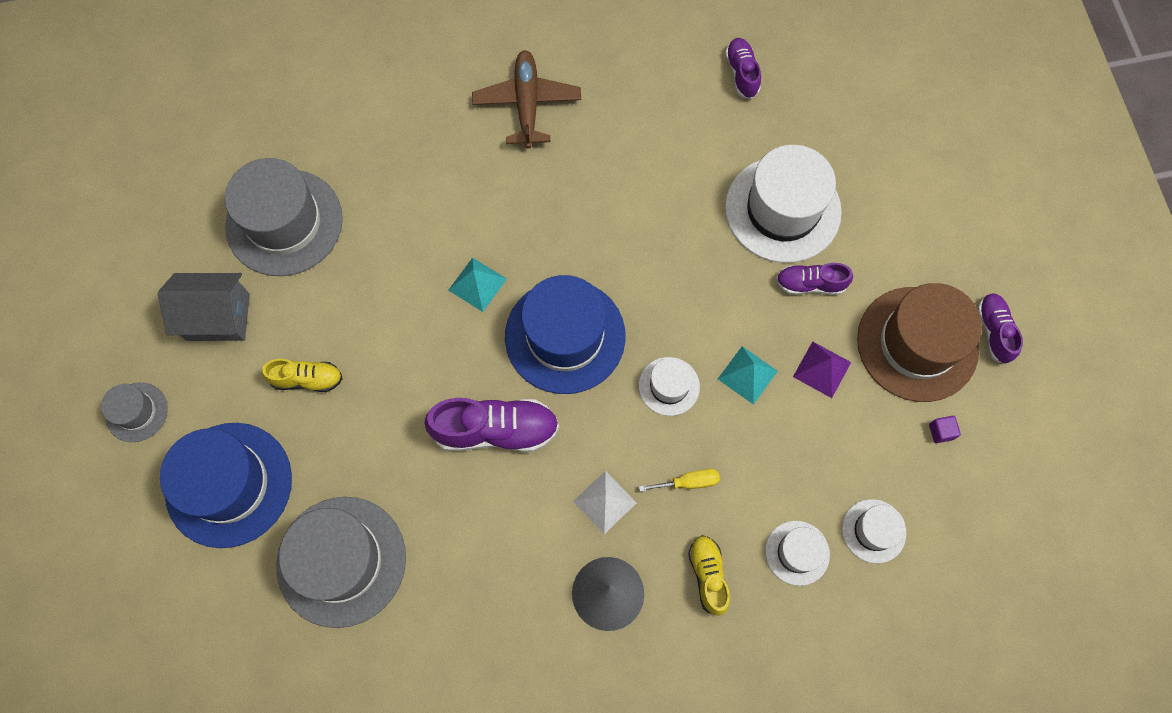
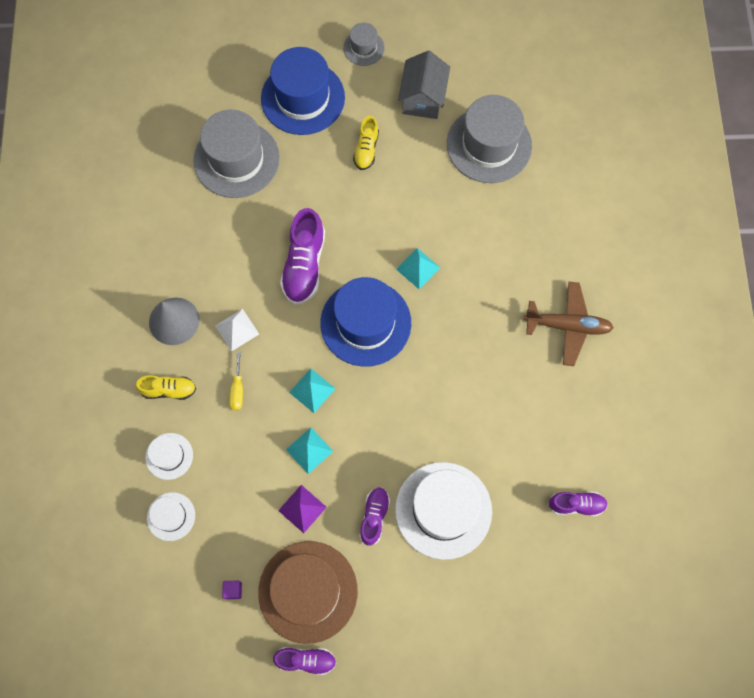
camera: 100 degrees right, 0 degrees up
(669, 386) = (312, 390): white hat -> turquoise pyramid

